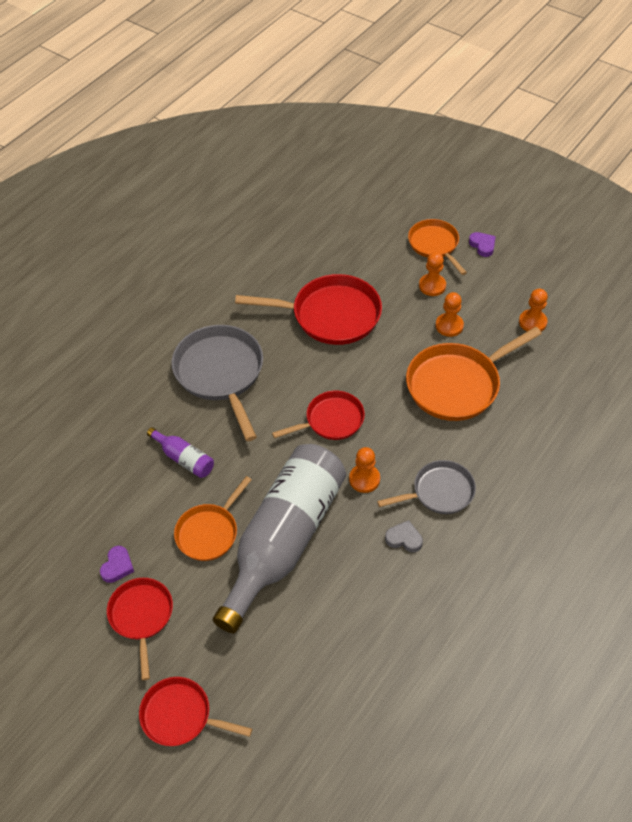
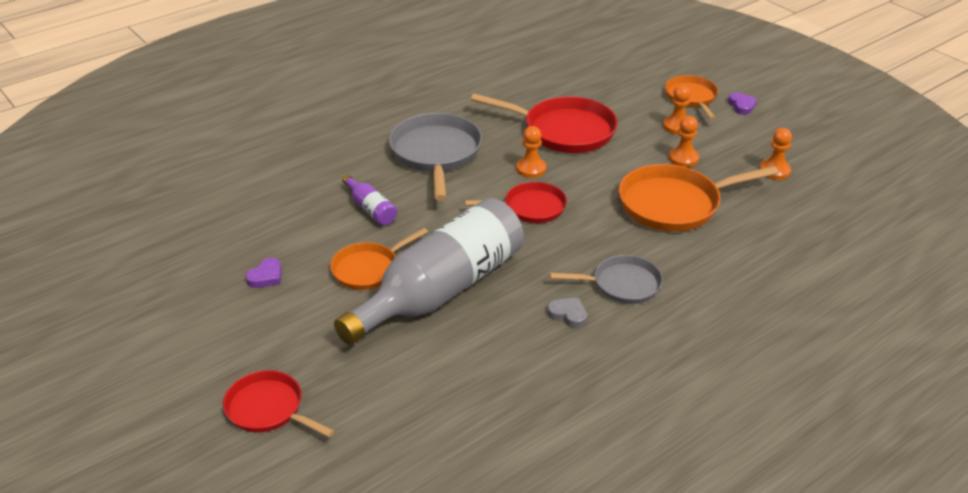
camera: 15 degrees right, 15 degrees down
(141, 616) = (270, 320): red pan -> none
(364, 479) = (545, 259): orange pawn -> orange pawn (531, 169)

